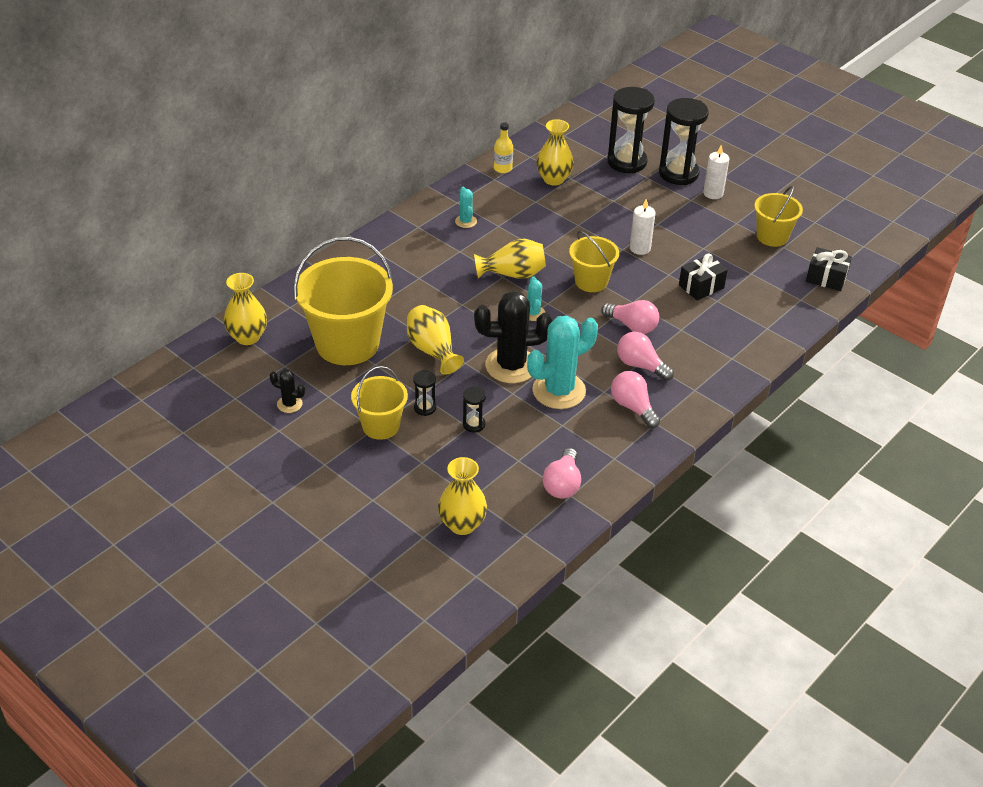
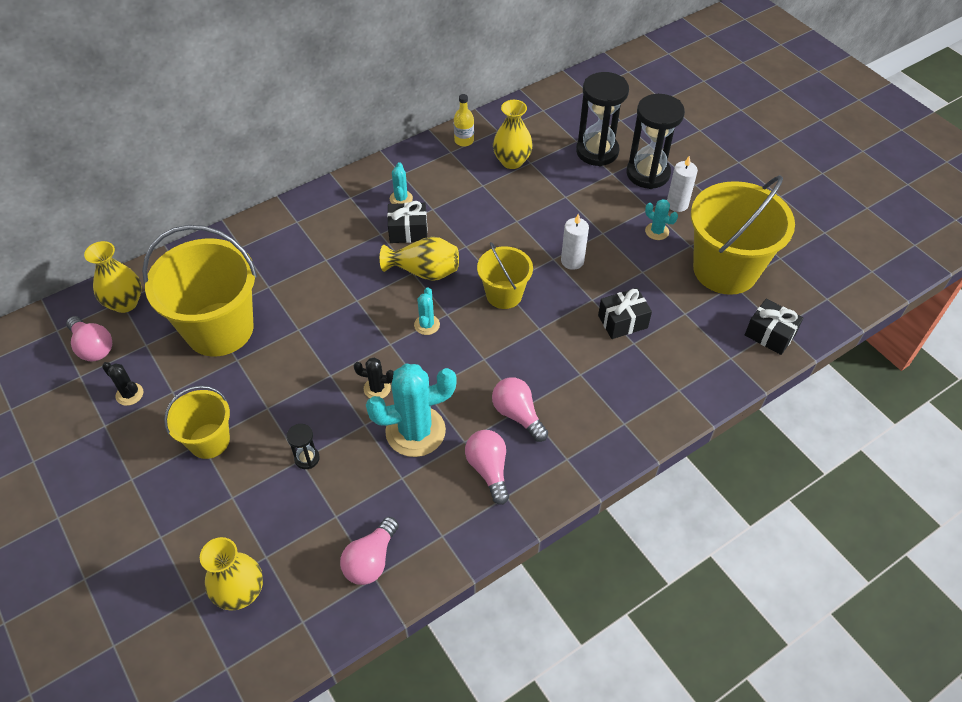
camera: 15 degrees right, 10 degrees up
(425, 408) = (264, 426): black hourglass -> none
(433, 351) = (302, 353): yellow vase -> none
(484, 246) = (408, 231): none -> black gift
(511, 366) = (377, 388): black cactus -> black cactus, size x0.47
(632, 326) = (527, 360): pink light bulb -> pink light bulb (93, 347)
(703, 216) = (657, 231): none -> turquoise cactus
(772, 237) = (725, 269): yellow bucket -> yellow bucket, size x1.81

